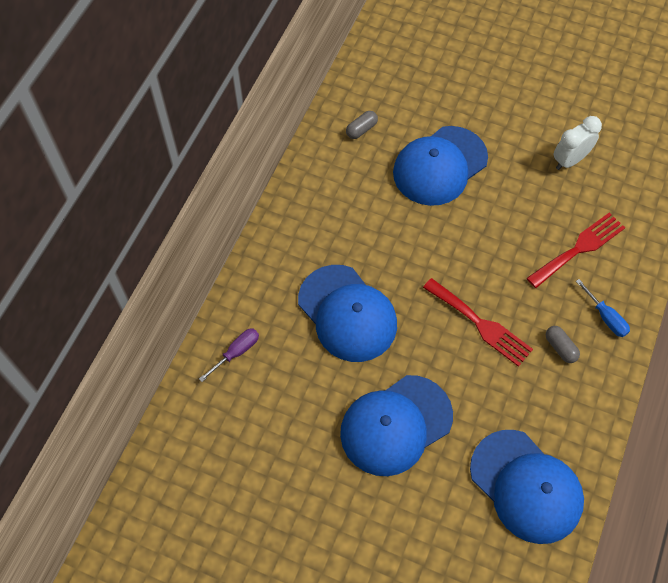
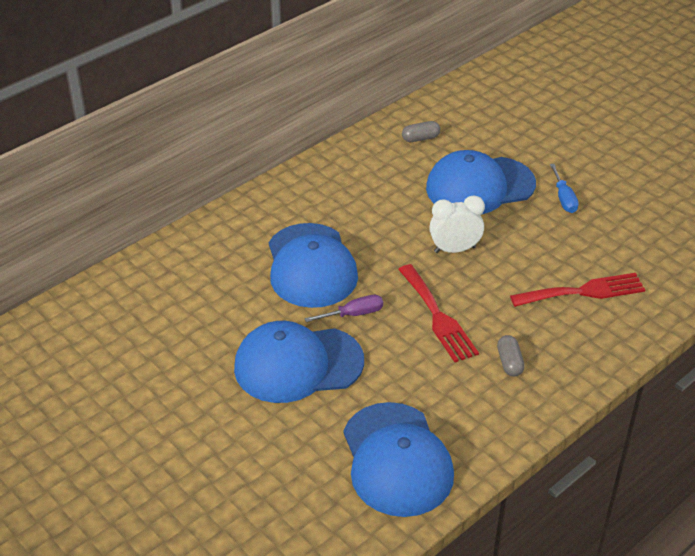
camera: 25 degrees right, 20 degrees down
(236, 352) = (187, 260): purple screwdriver -> purple screwdriver (353, 314)
(569, 160) = (619, 221): white clock -> white clock (454, 249)
(605, 317) = (576, 354): blue screwdriver -> blue screwdriver (563, 198)

